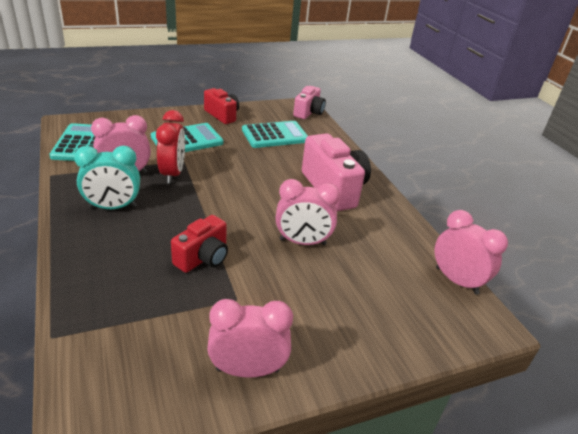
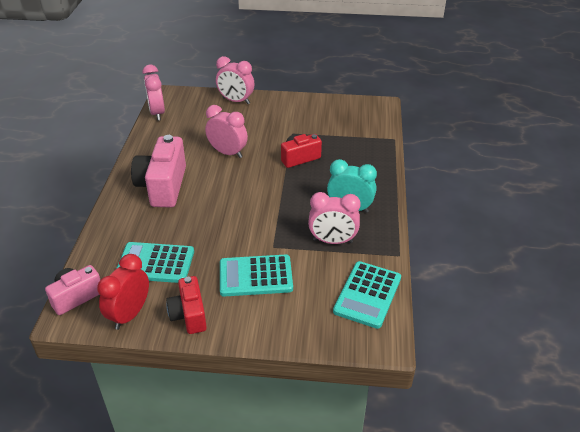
camera: 150 degrees left, 5 degrees up
(172, 174) = (290, 232): red clock -> red clock (130, 314)
(247, 370) = (304, 106): pink clock -> pink clock (236, 101)

